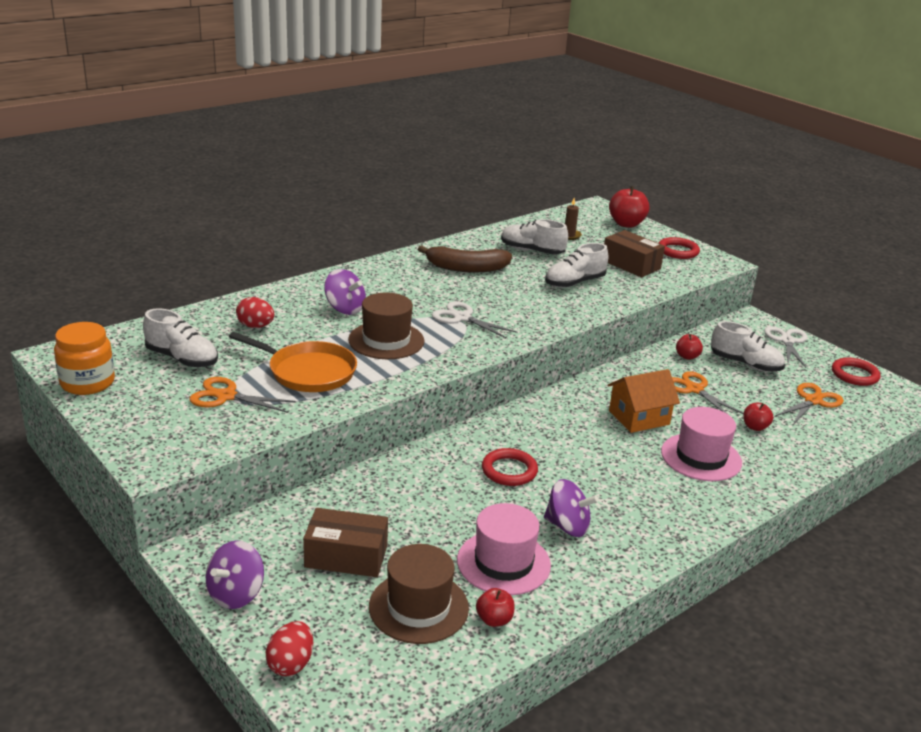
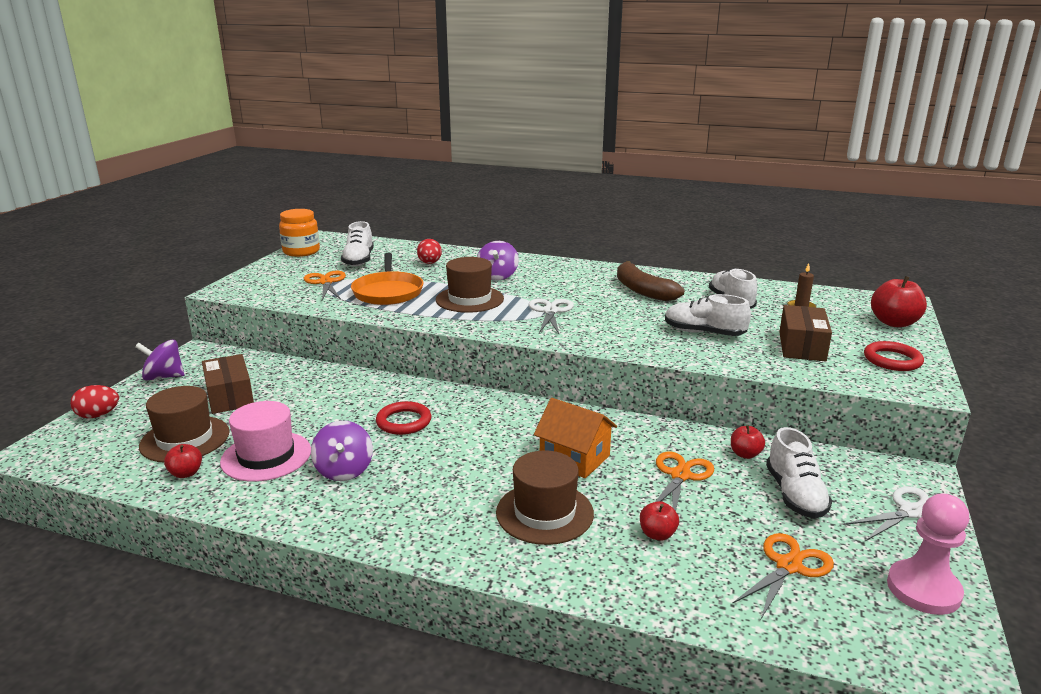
camera: 60 degrees right, 5 degrees down
(701, 457) = (544, 513): pink hat -> brown hat
(813, 401) = (788, 566): orange scissors -> orange scissors turned 60 degrees counterclockwise
(854, 375) = (923, 589): red ring -> pink pawn

